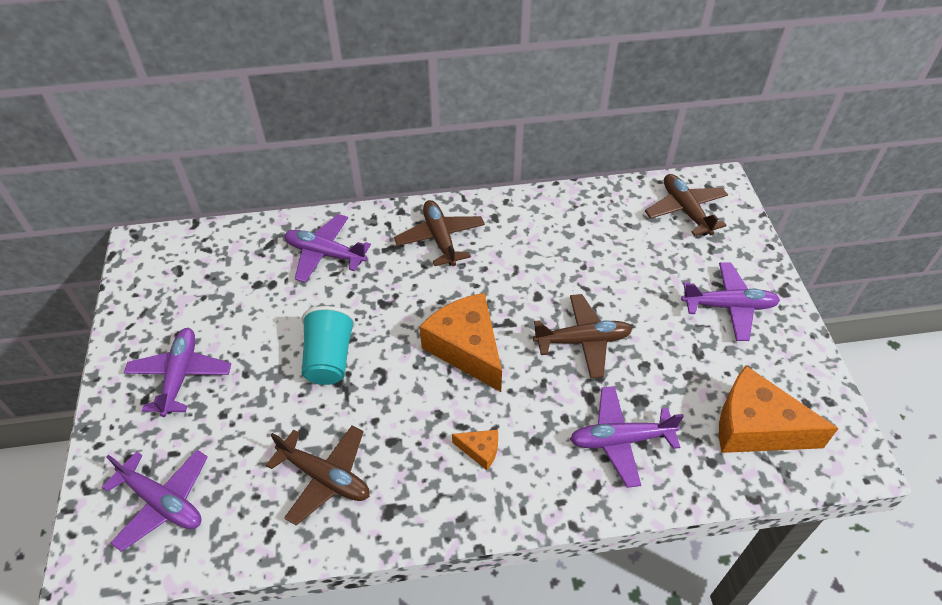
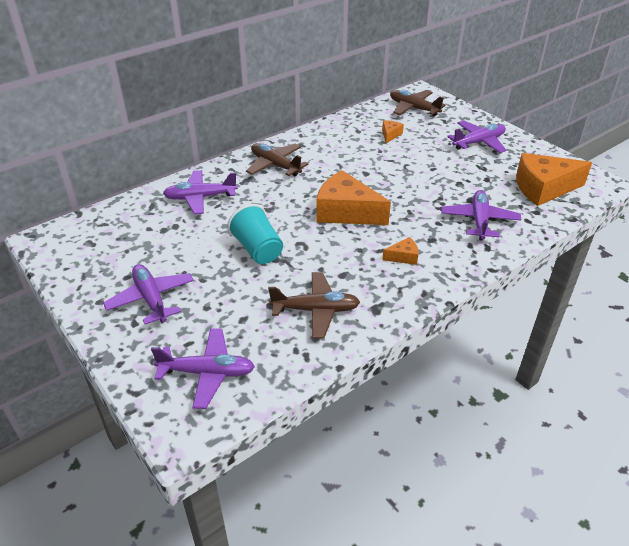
camera: 30 degrees left, 10 degrees down
(582, 341) = (413, 184): brown plane -> none
(617, 245) = (390, 135): none -> orange cheese
(620, 440) = (479, 221): purple plane -> purple plane turned 135 degrees clockwise

